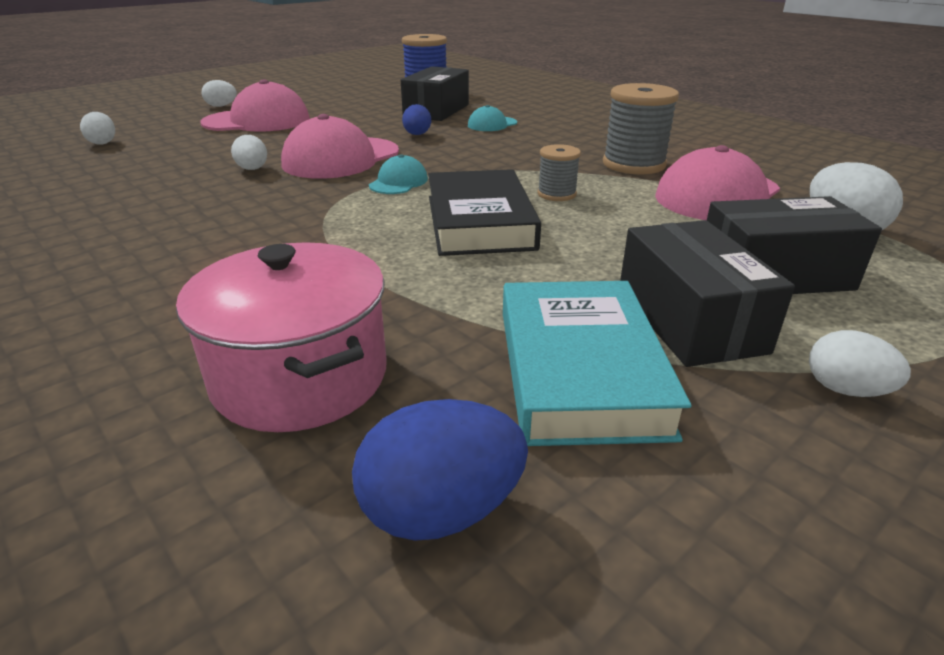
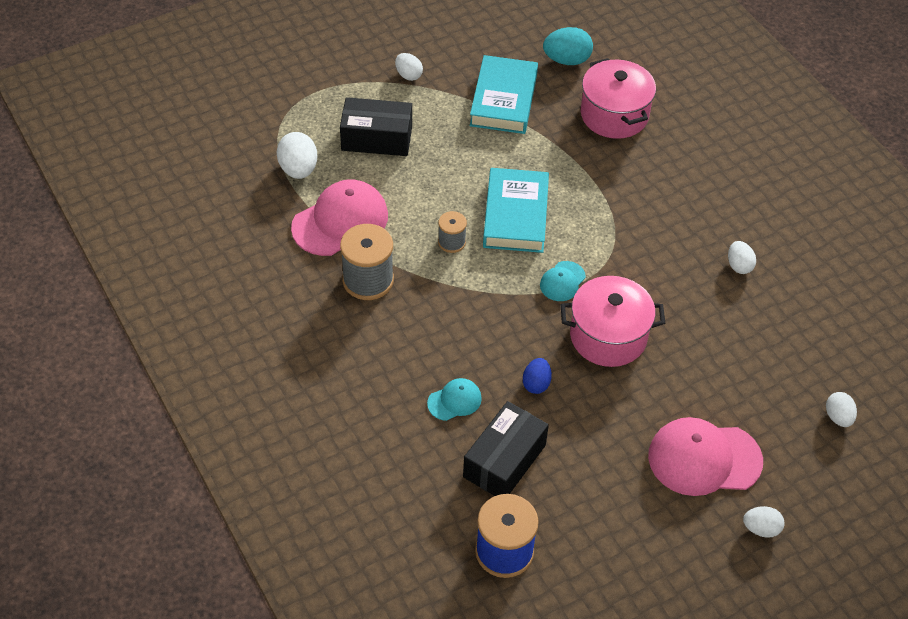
camera: 170 degrees left, 20 degrees up
(253, 169) = (679, 326): white egg -> white egg (739, 266)
(341, 158) = (608, 336): pink cap -> pink pot
(441, 511) = (566, 60): blue egg -> turquoise egg
(479, 222) = (515, 215): black book -> turquoise book
(689, 319) = (442, 117): black box -> none

